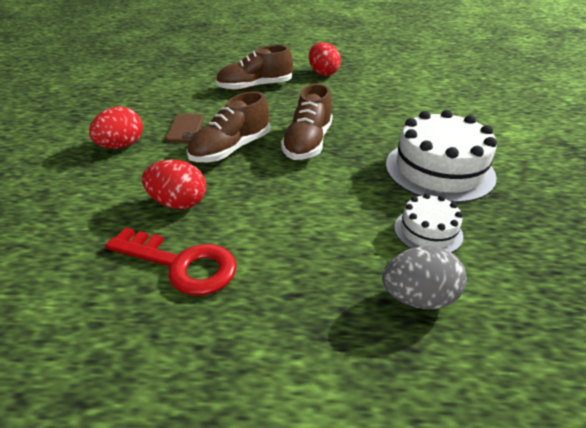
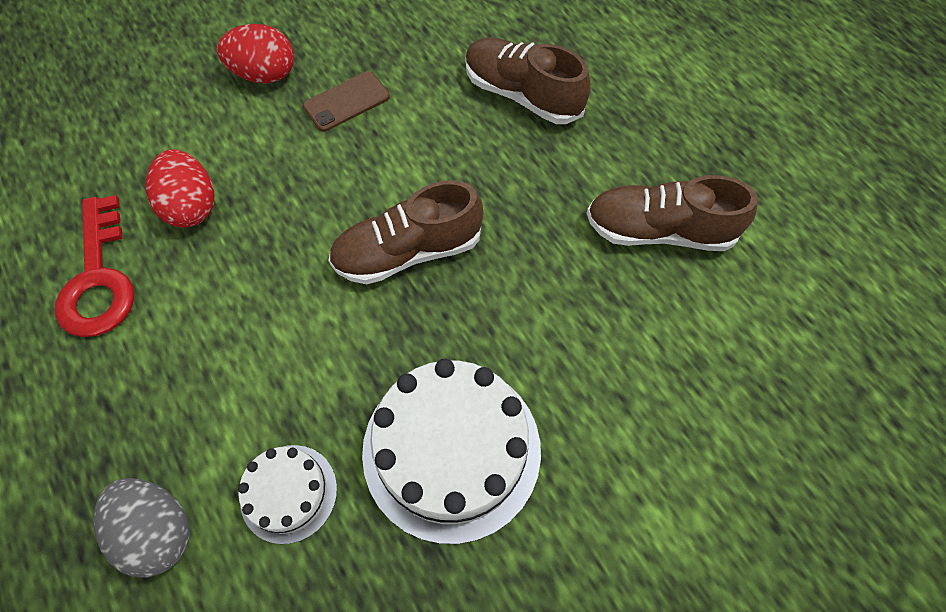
camera: 55 degrees right, 25 degrees up
(231, 149) = (332, 179): brown shoe -> brown shoe (659, 231)
(323, 73) = (651, 146): red egg -> none

